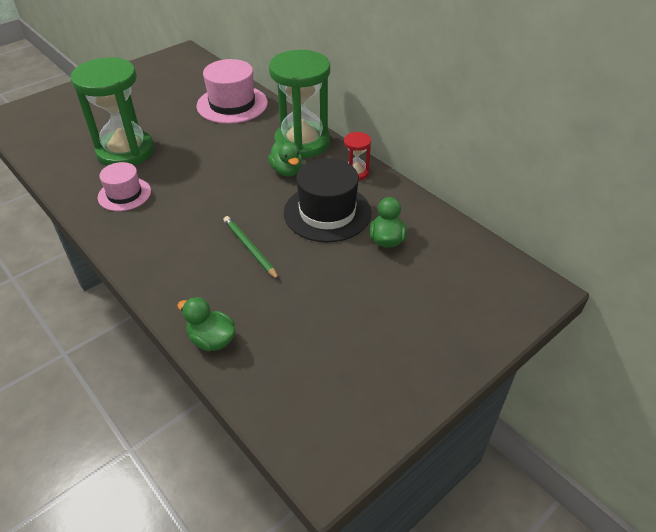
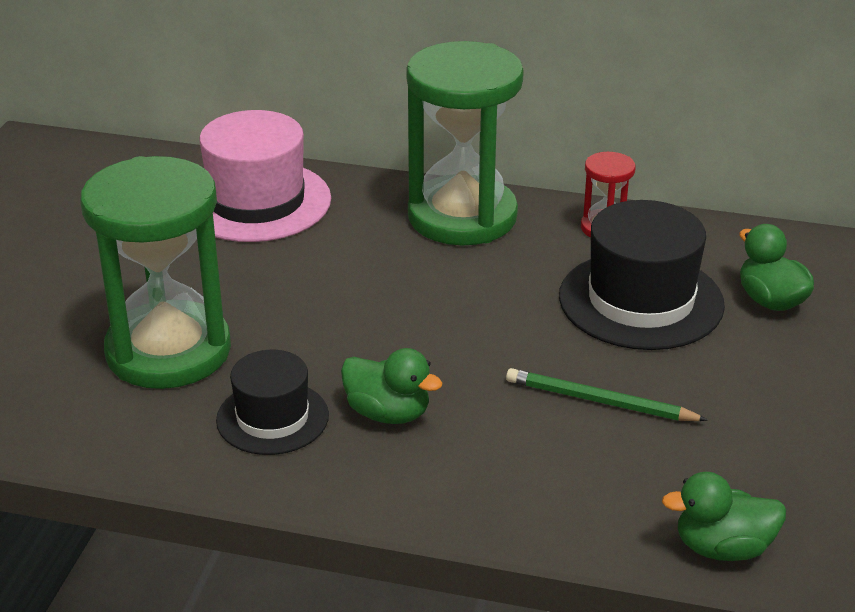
camera: 35 degrees left, 10 degrees down
(124, 194) = (272, 418): pink hat -> black hat
(286, 171) = (497, 268): green duck -> green duck (388, 413)

